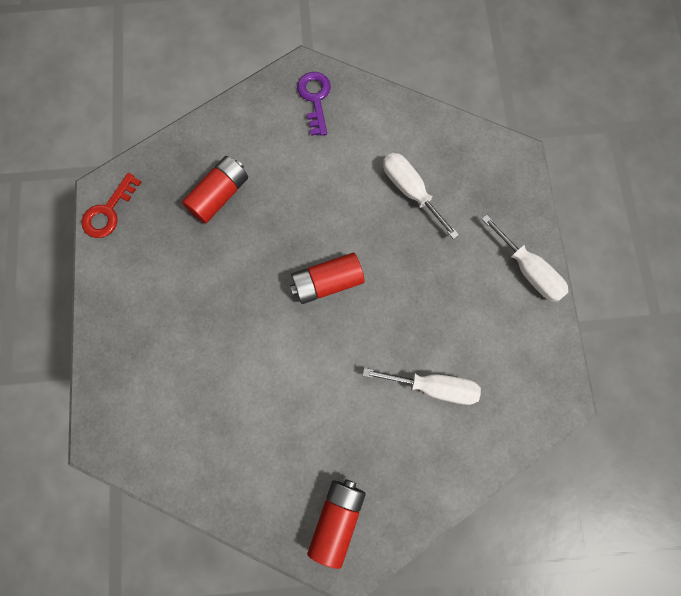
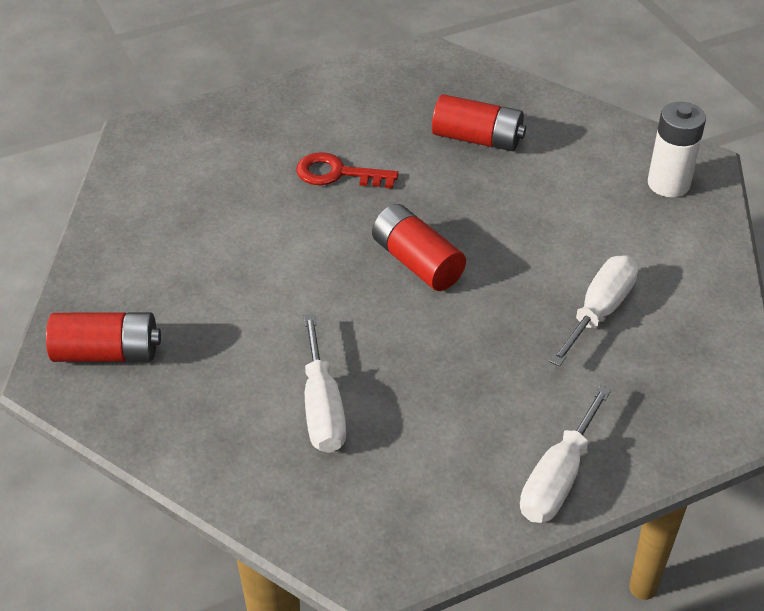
camera: 70 degrees right, 30 degrees down
(108, 211) = (404, 63): red key -> red key (337, 173)
(315, 99) = (668, 184): purple key -> white battery

